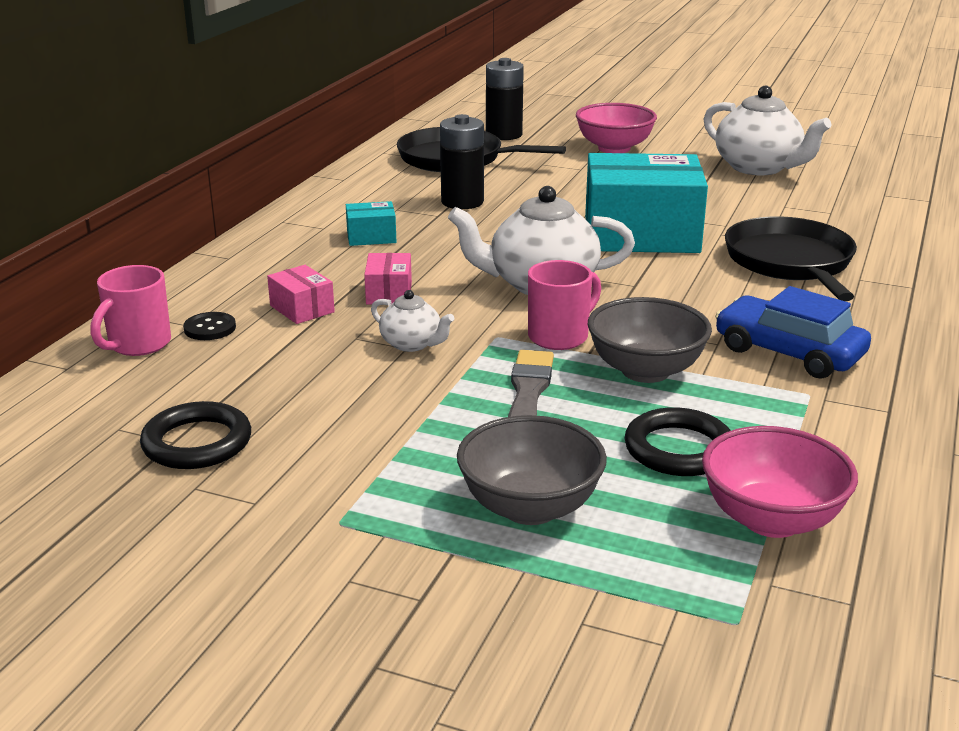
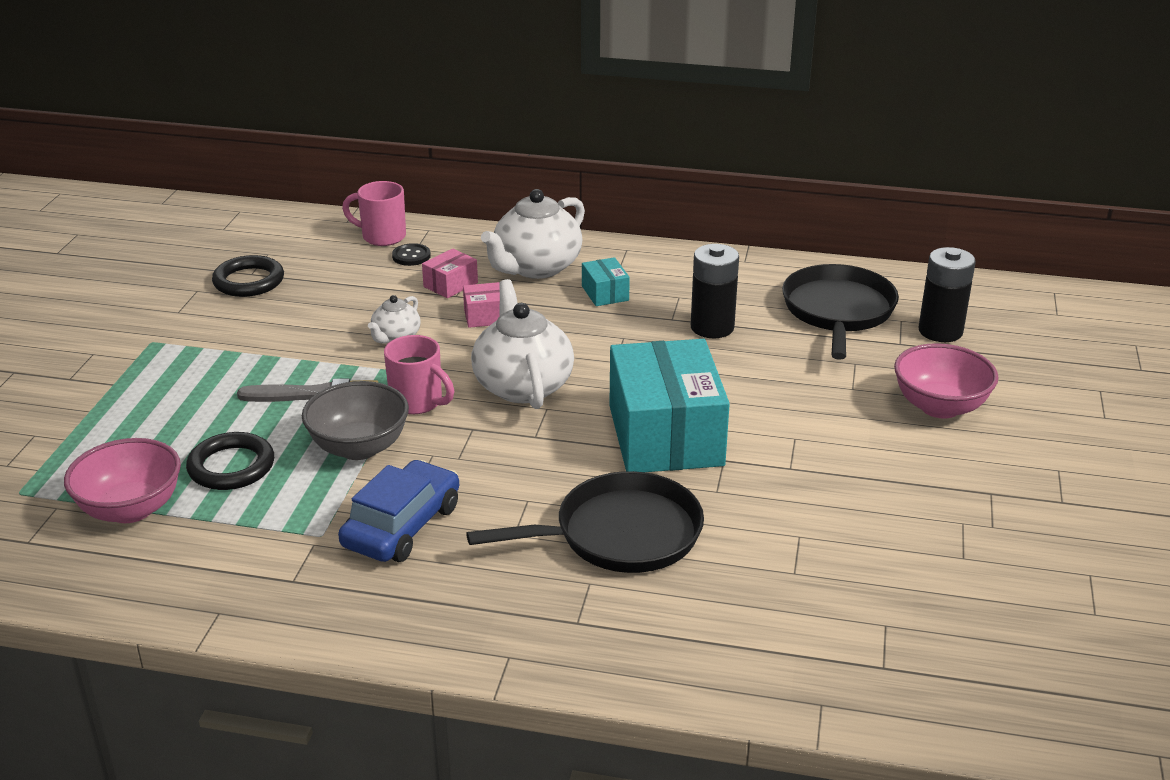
camera: 80 degrees right, 5 degrees up
(530, 507) = (159, 407): grey bowl -> none
(758, 168) = (933, 518): white teapot -> white teapot (536, 267)

